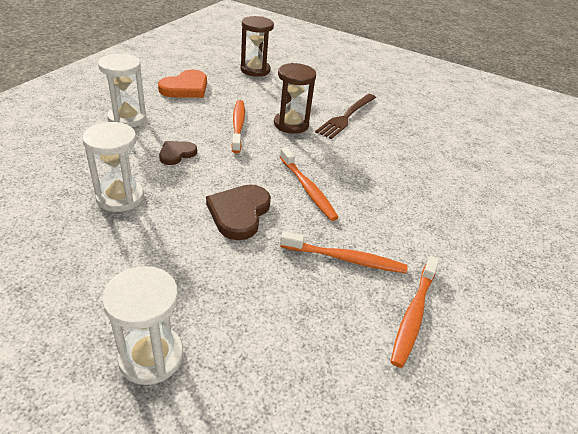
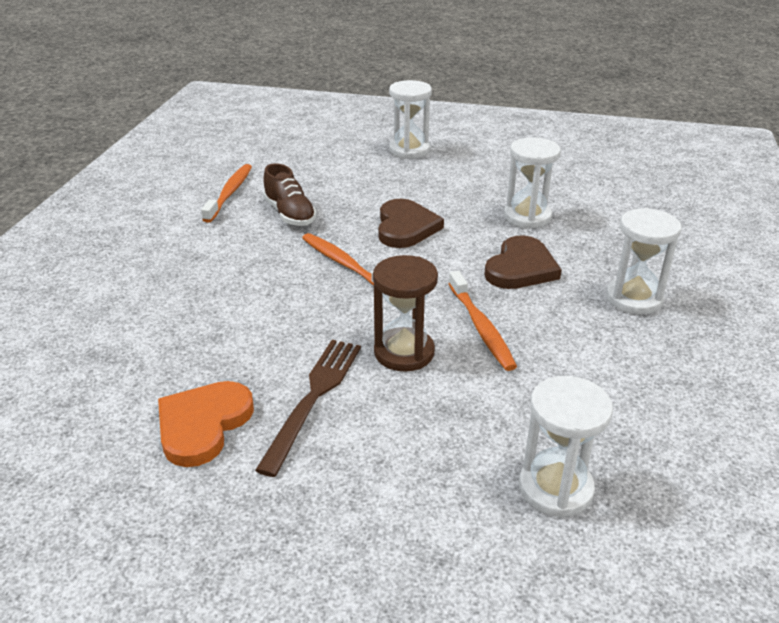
camera: 170 degrees right, 5 degrees down
(176, 154) = (521, 268): brown heart -> brown heart, size x1.64
(185, 88) = (628, 382): orange heart -> orange heart (203, 424)
(255, 70) = (555, 488): brown hourglass -> white hourglass
(345, 259) = (290, 214): orange toothbrush -> brown shoe

